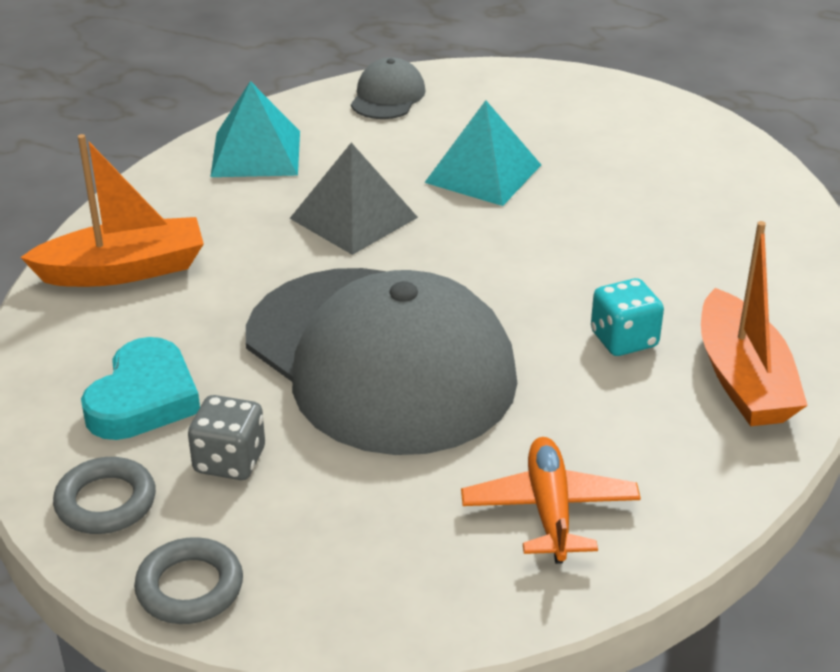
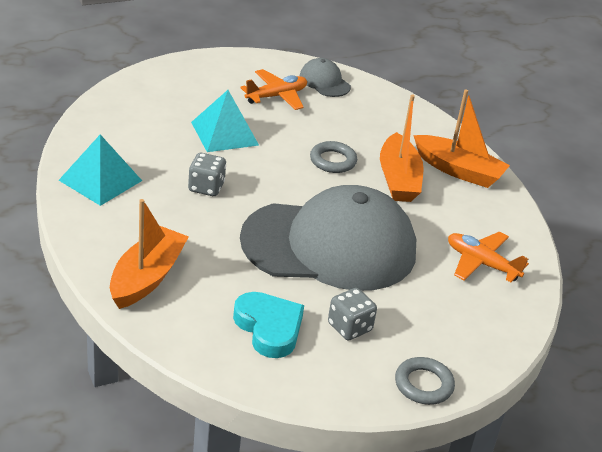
camera: 55 degrees left, 0 degrees up
(106, 502) = (335, 380): grey ring -> grey ring (333, 161)
(353, 218) = (206, 187): grey pyramid -> grey dice
(387, 96) = (111, 115): grey cap -> grey cap (324, 82)
(624, 339) = (398, 179): turquoise dice -> orange boat
(630, 164) = (276, 96): none -> orange plane

